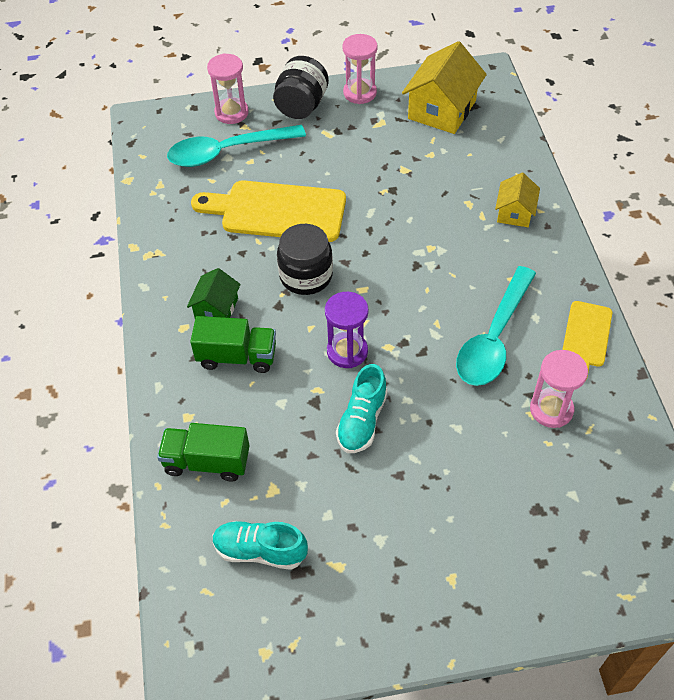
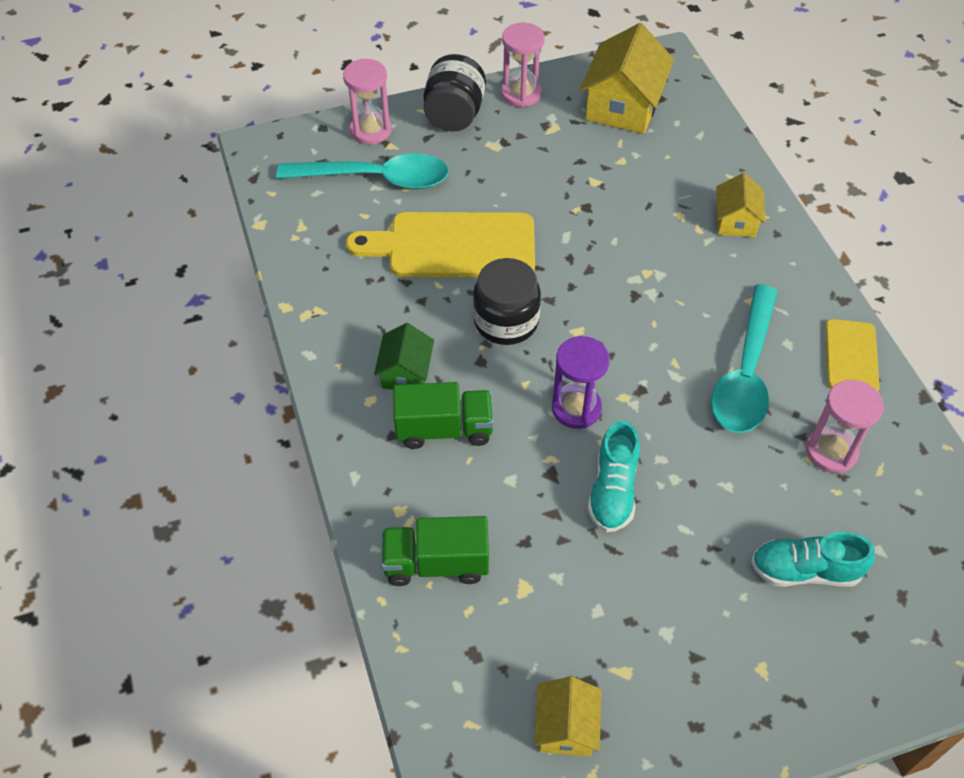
camera: 10 degrees left, 0 degrees up
(227, 152) = (376, 178): turquoise spoon -> turquoise spoon turned 150 degrees counterclockwise
(260, 550) = (526, 665): turquoise shoe -> turquoise shoe (805, 570)
(281, 604) = (566, 727): none -> yellow house

